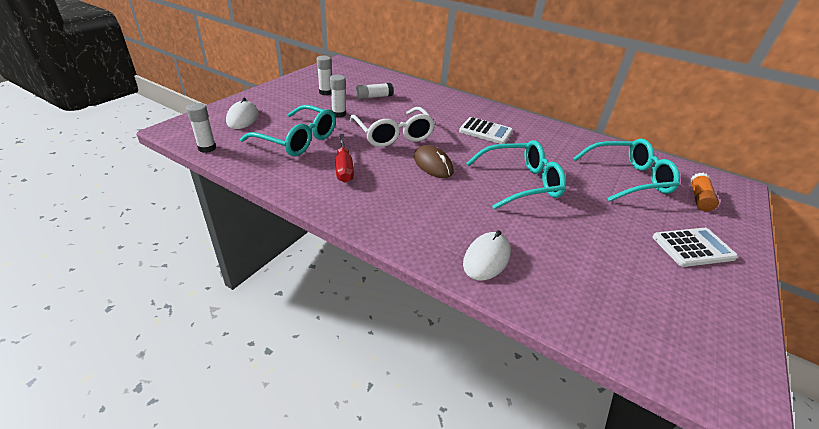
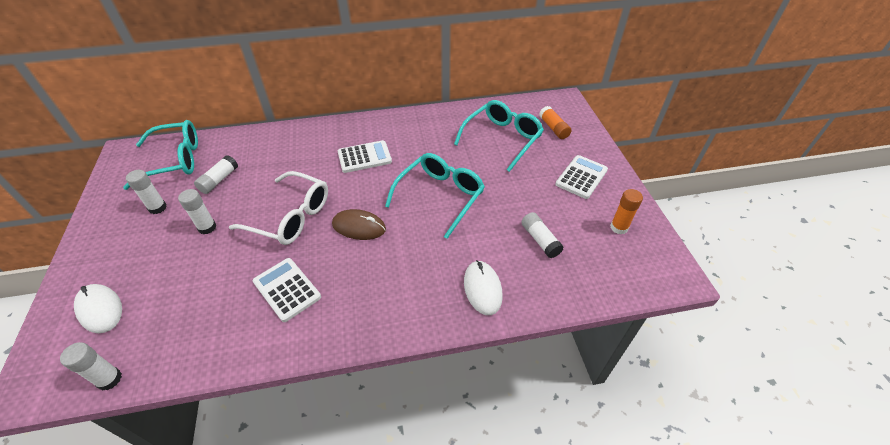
camera: 40 degrees left, 10 degrees up
(298, 140) = (203, 291): turquoise glasses -> turquoise glasses (175, 160)
(344, 168) = (287, 289): red screwdriver -> white calculator
(586, 263) = (540, 240): none -> white glue stick
(698, 310) = (619, 227): none -> orange glue stick

